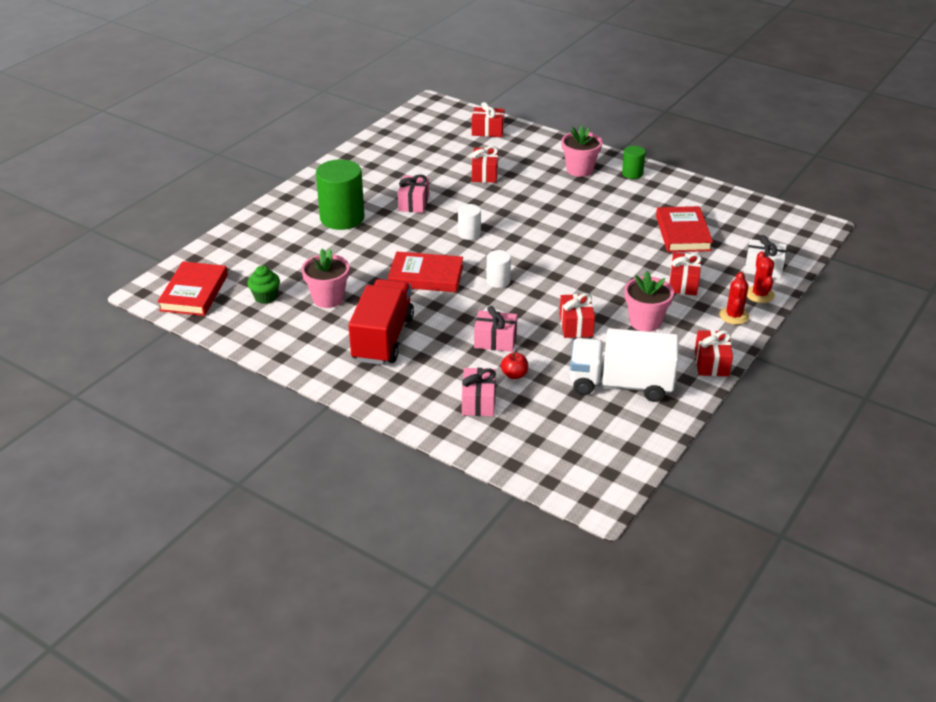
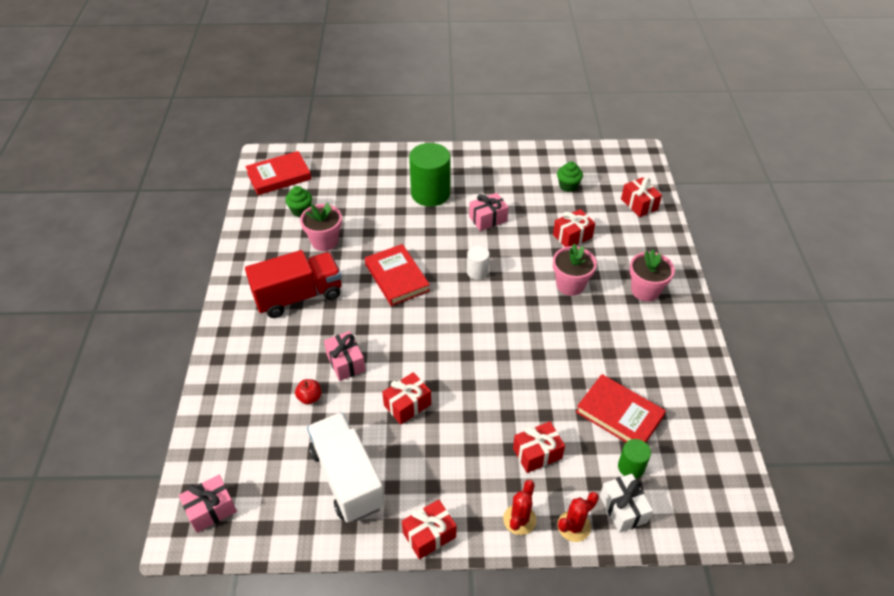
camera: 55 degrees right, 10 degrees up
(425, 150) = (568, 186): none -> green cupcake
(478, 402) = (260, 393): pink gift -> pink gift (211, 509)
(498, 281) = (428, 323): white cylinder -> none
(632, 173) = (680, 329): green cylinder -> green cylinder (631, 467)
(645, 322) = (452, 452): pink flower pot -> pink flower pot (570, 285)
(683, 233) = (619, 414): red book -> red book turned 75 degrees clockwise
(734, 316) = (519, 519): red cactus -> red cactus turned 45 degrees counterclockwise

